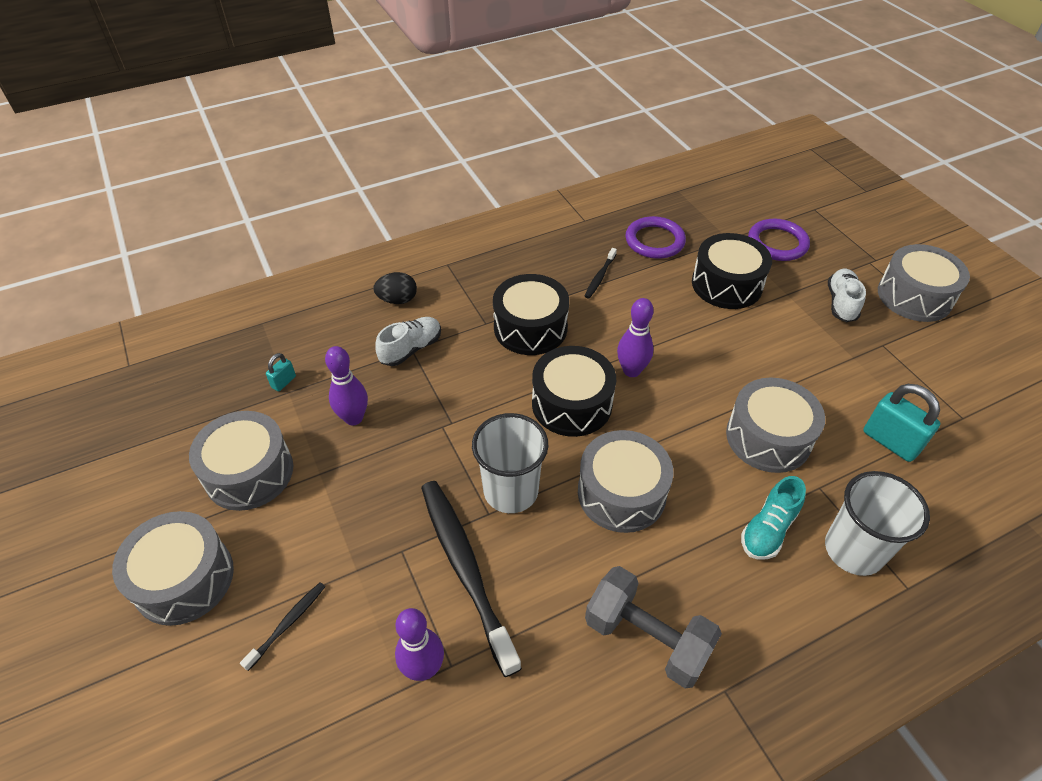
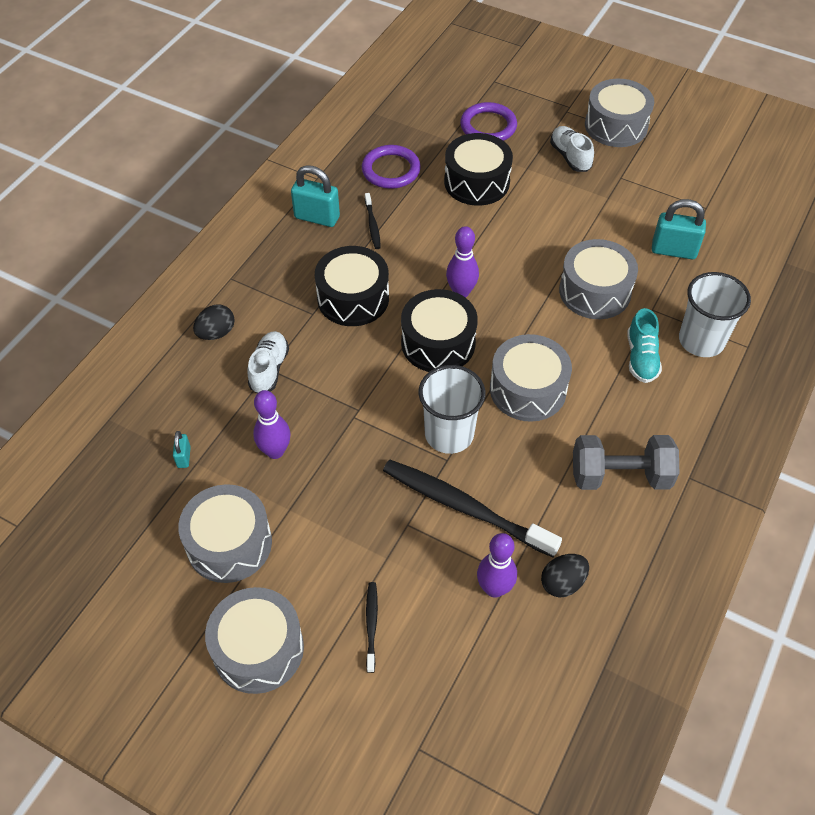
camera: 35 degrees left, 5 degrees up
(493, 711) = (562, 583): none -> black egg
(557, 250) = (317, 217): none -> turquoise padlock

